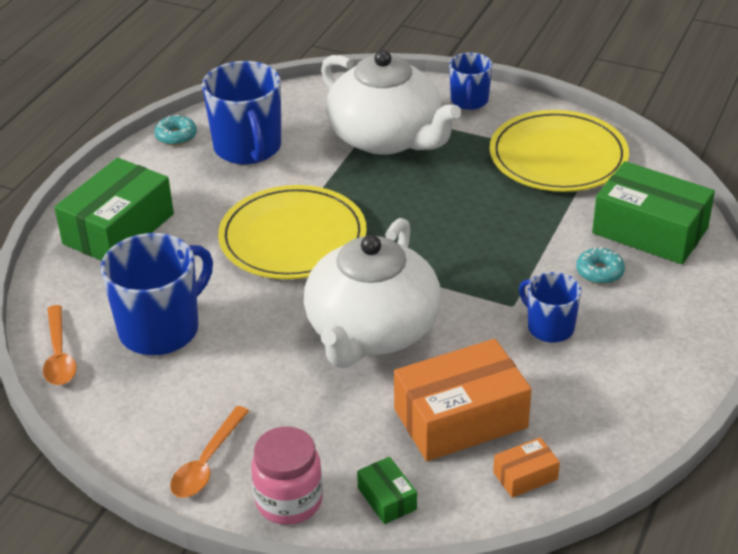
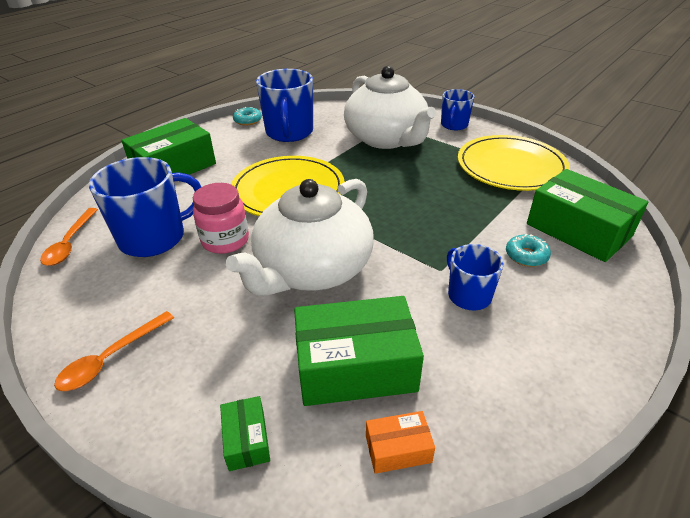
camera: 15 degrees right, 0 degrees up
(289, 501) = (154, 418): pink jar -> pink jar (225, 240)
(460, 418) = (355, 366): orange box -> green box

